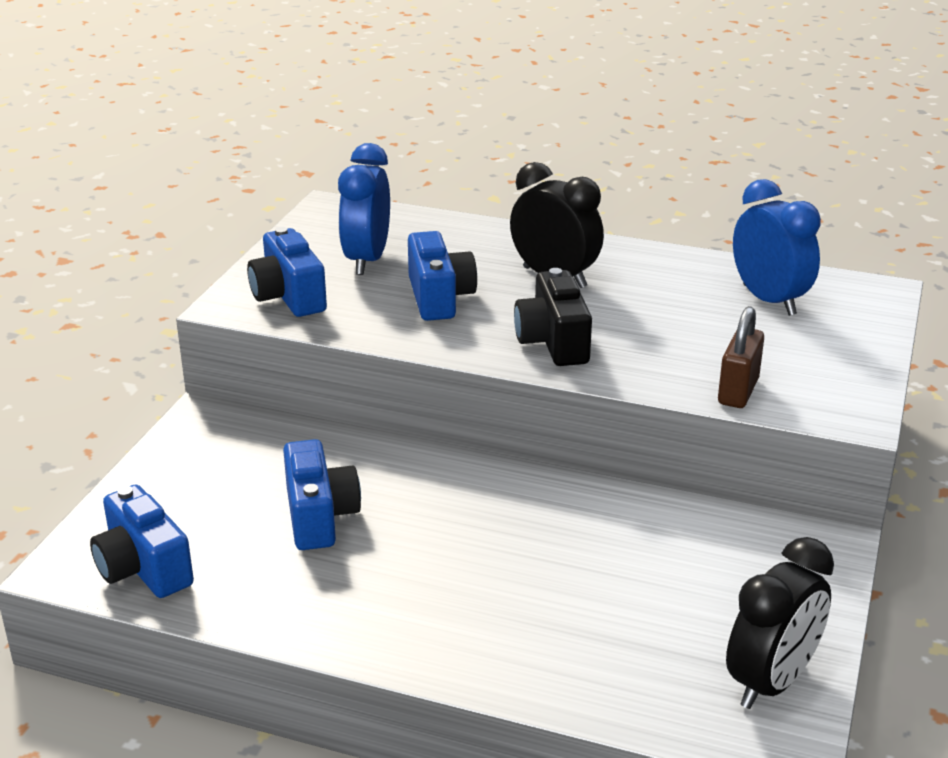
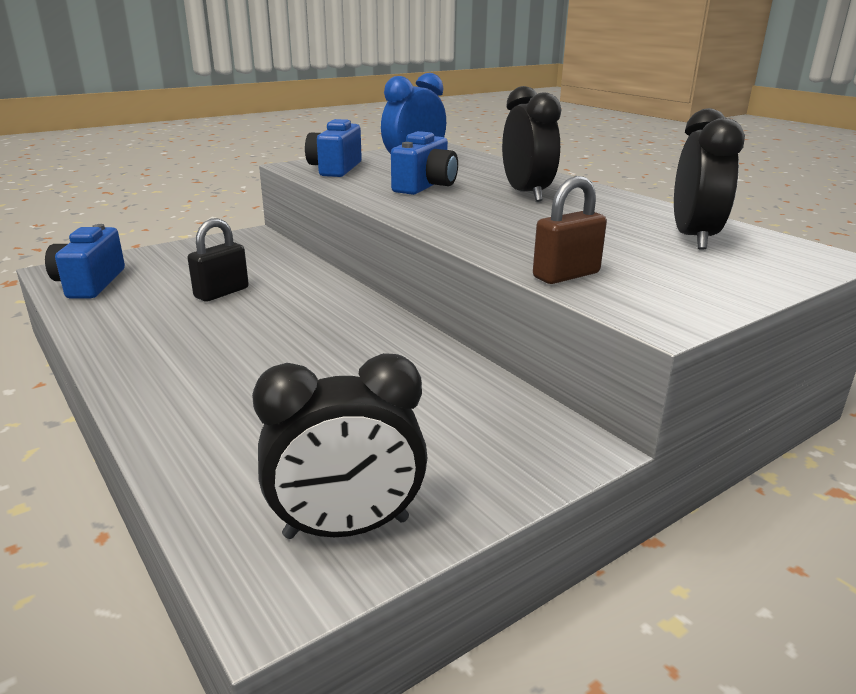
camera: 35 degrees right, 5 degrees down
(319, 516) = (221, 293): blue camera -> black padlock
(553, 342) = (462, 218): black camera -> none
(769, 300) = (693, 238): blue clock -> black clock

